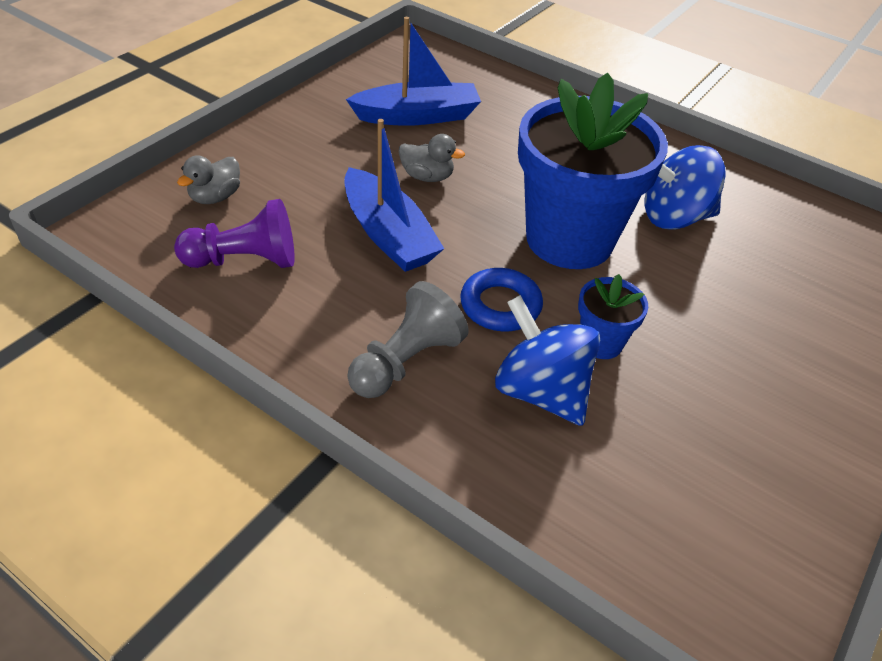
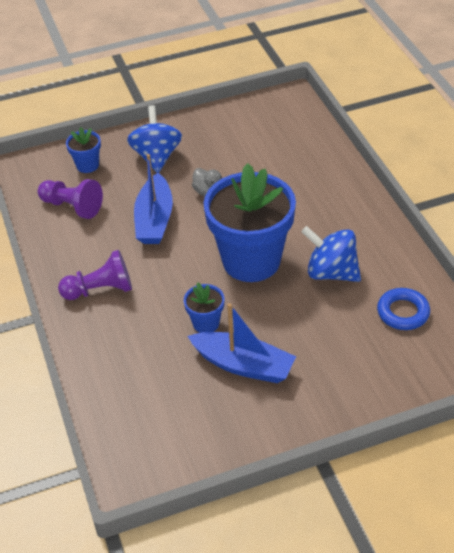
camera: 40 degrees right, 0 degrees up
(215, 197) = (87, 165): grey duck -> blue flower pot
(406, 361) = (100, 290): grey pawn -> purple pawn
(417, 116) = (242, 150): blue boat -> blue boat (243, 365)
(500, 305) = (174, 282): blue ring -> blue ring (403, 312)
(541, 391) = (149, 333): blue spinning top -> blue spinning top (156, 157)

